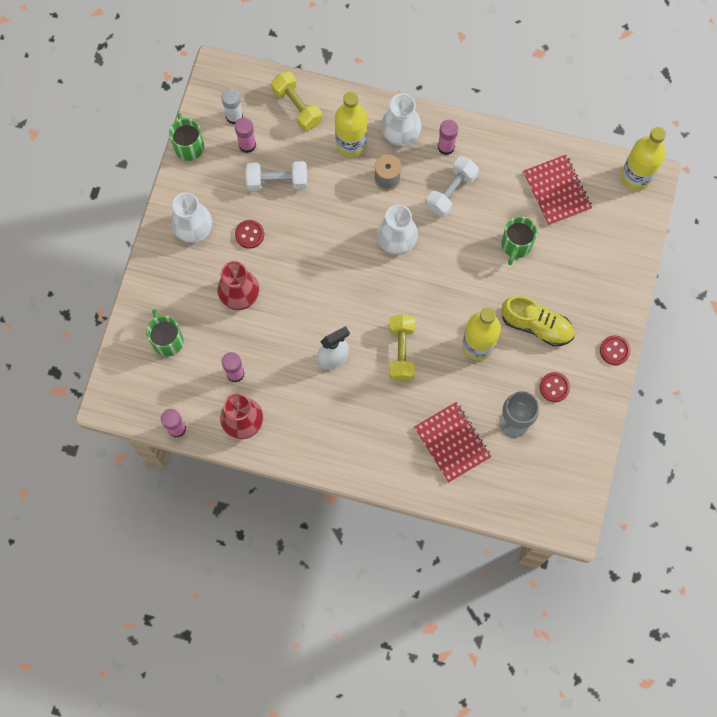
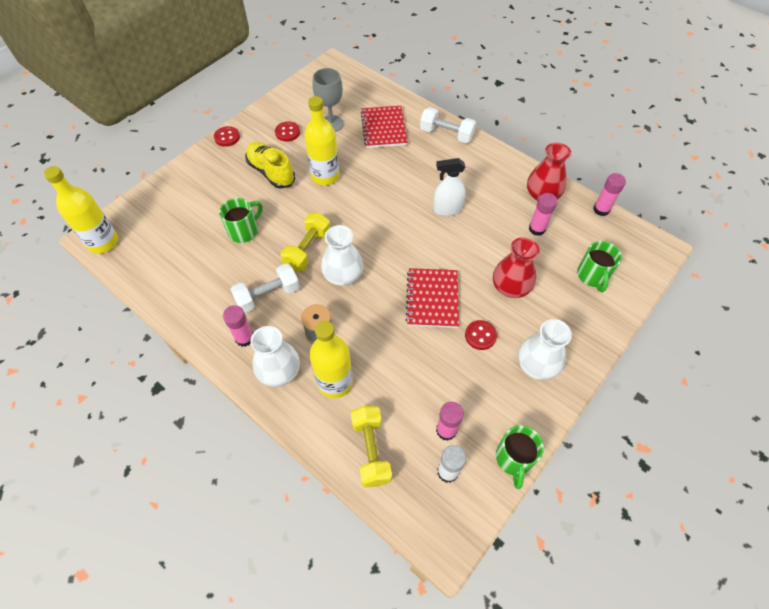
camera: 155 degrees left, 15 degrees down
(277, 181) = (430, 376): white dumbbell -> white dumbbell (446, 134)
(401, 351) = (388, 194): yellow dumbbell -> yellow dumbbell (307, 249)
(556, 191) = (177, 258): red notebook -> red notebook (432, 299)

